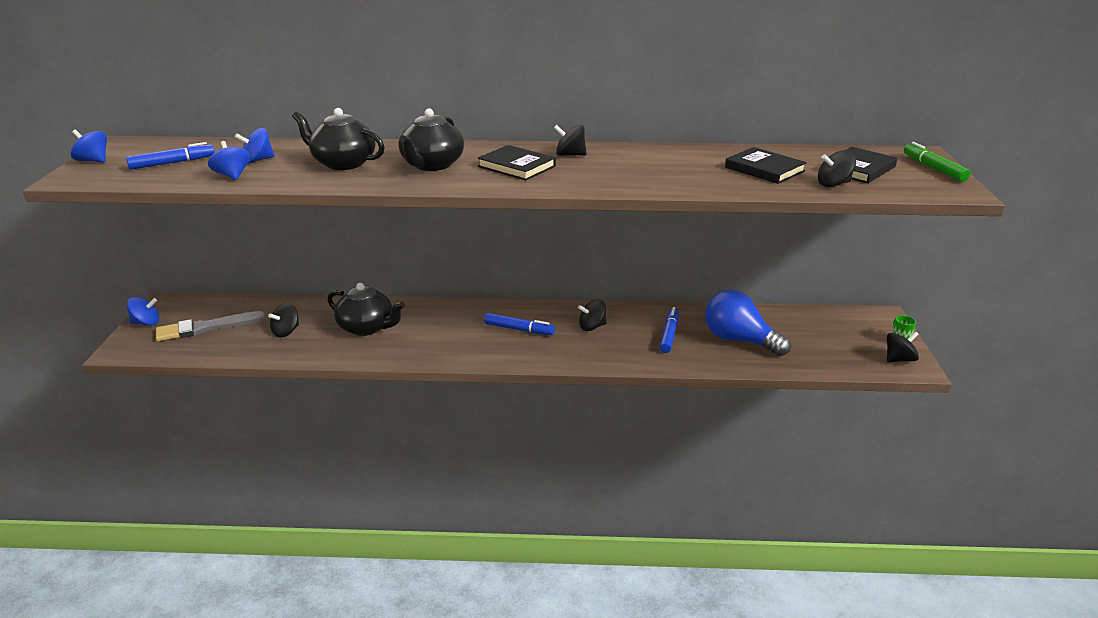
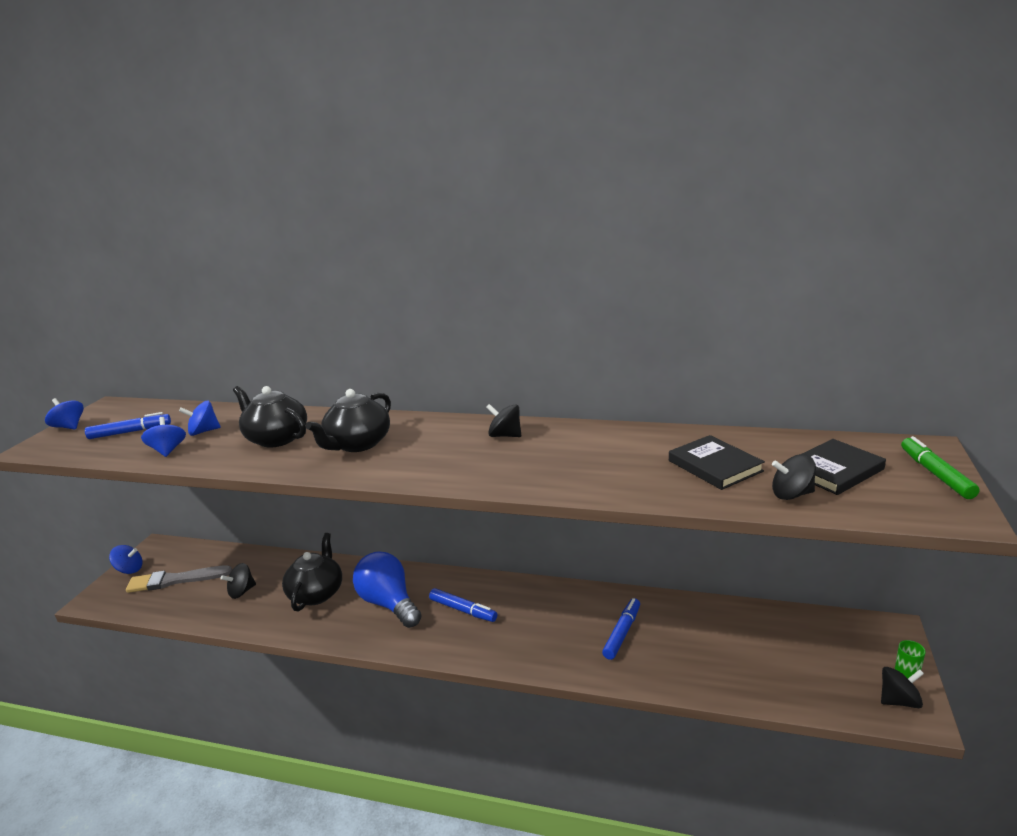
camera: 15 degrees right, 5 degrees down
(367, 327) = (316, 593): black teapot -> black teapot turned 120 degrees counterclockwise
(516, 166) = (440, 450): black book -> none
(592, 327) = (541, 613): black spinning top -> none
(739, 340) = (701, 649): blue light bulb -> blue light bulb (389, 604)

